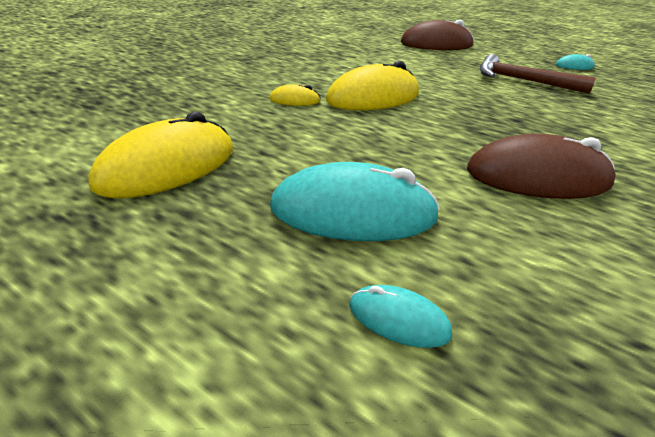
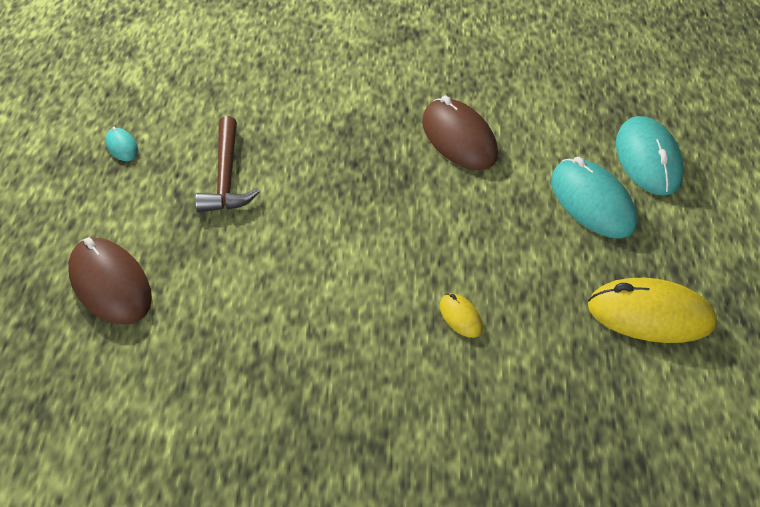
camera: 120 degrees left, 10 degrees up
(373, 97) = (394, 266): yellow mouse -> none
(398, 319) = (648, 160): turquoise mouse -> turquoise mouse, size x2.12

